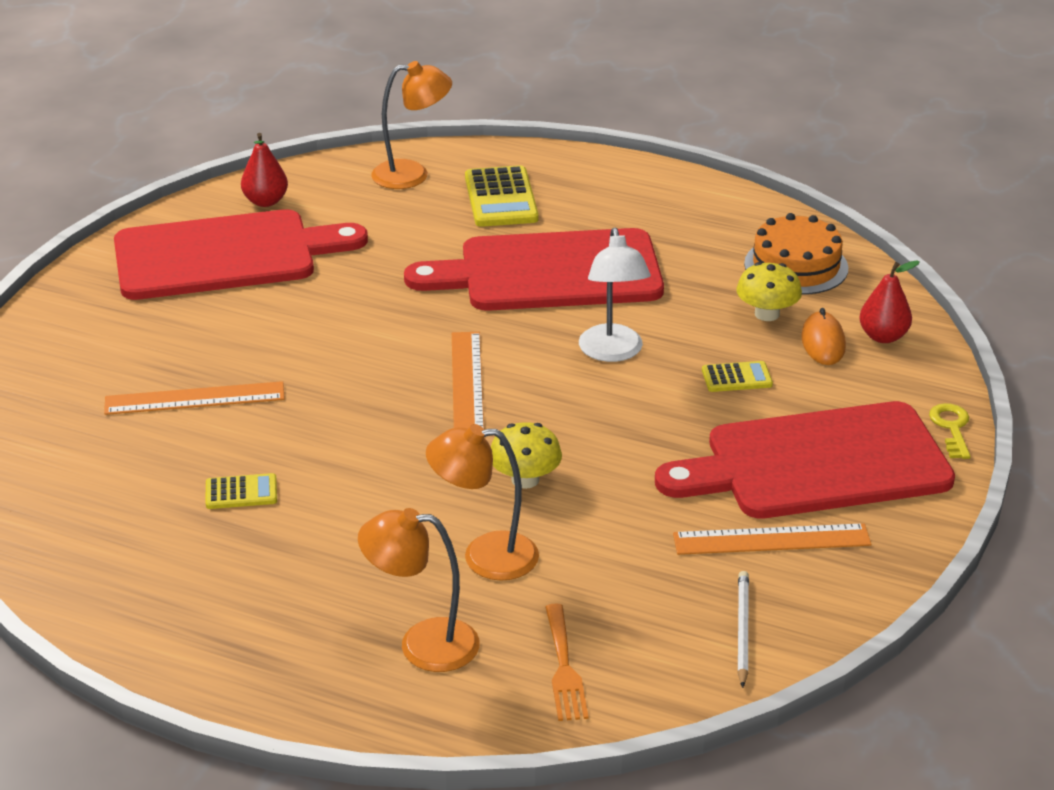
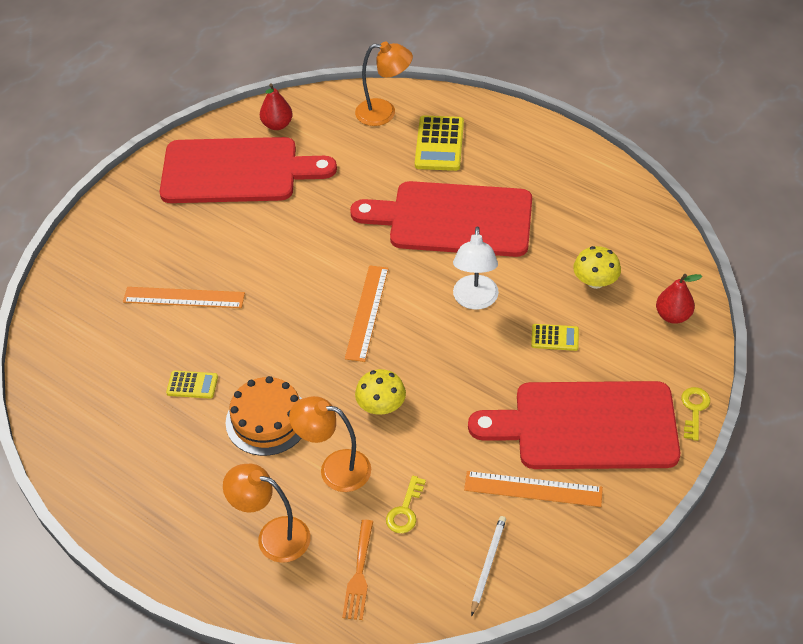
camera: 15 degrees right, 15 degrees up
(603, 588) = (405, 510): none -> yellow key
(796, 266) = (631, 239): orange cake -> orange cake (267, 420)
(823, 342) = (627, 314): orange mouse -> none

